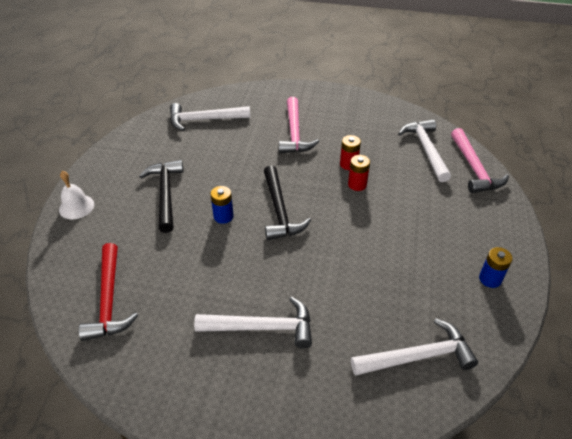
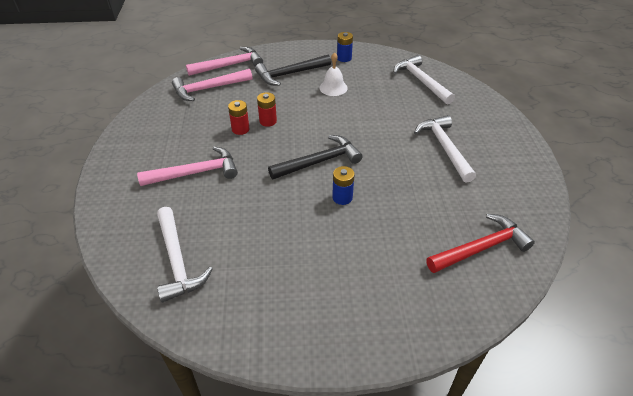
camera: 105 degrees left, 0 degrees up
(76, 207) = (382, 337): white bell -> white bell (333, 87)
(165, 194) = (328, 254): black hammer -> black hammer (290, 74)
(426, 149) = (209, 89): white hammer -> pink hammer

